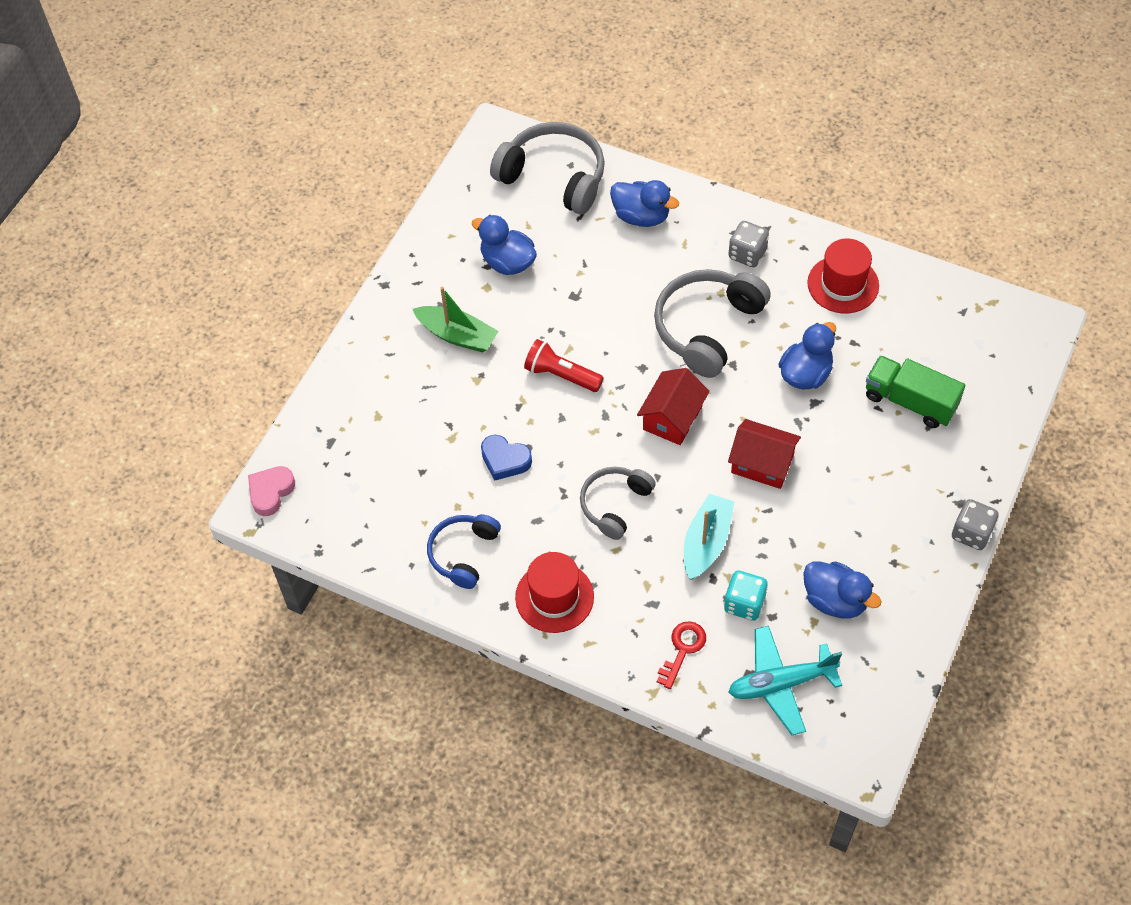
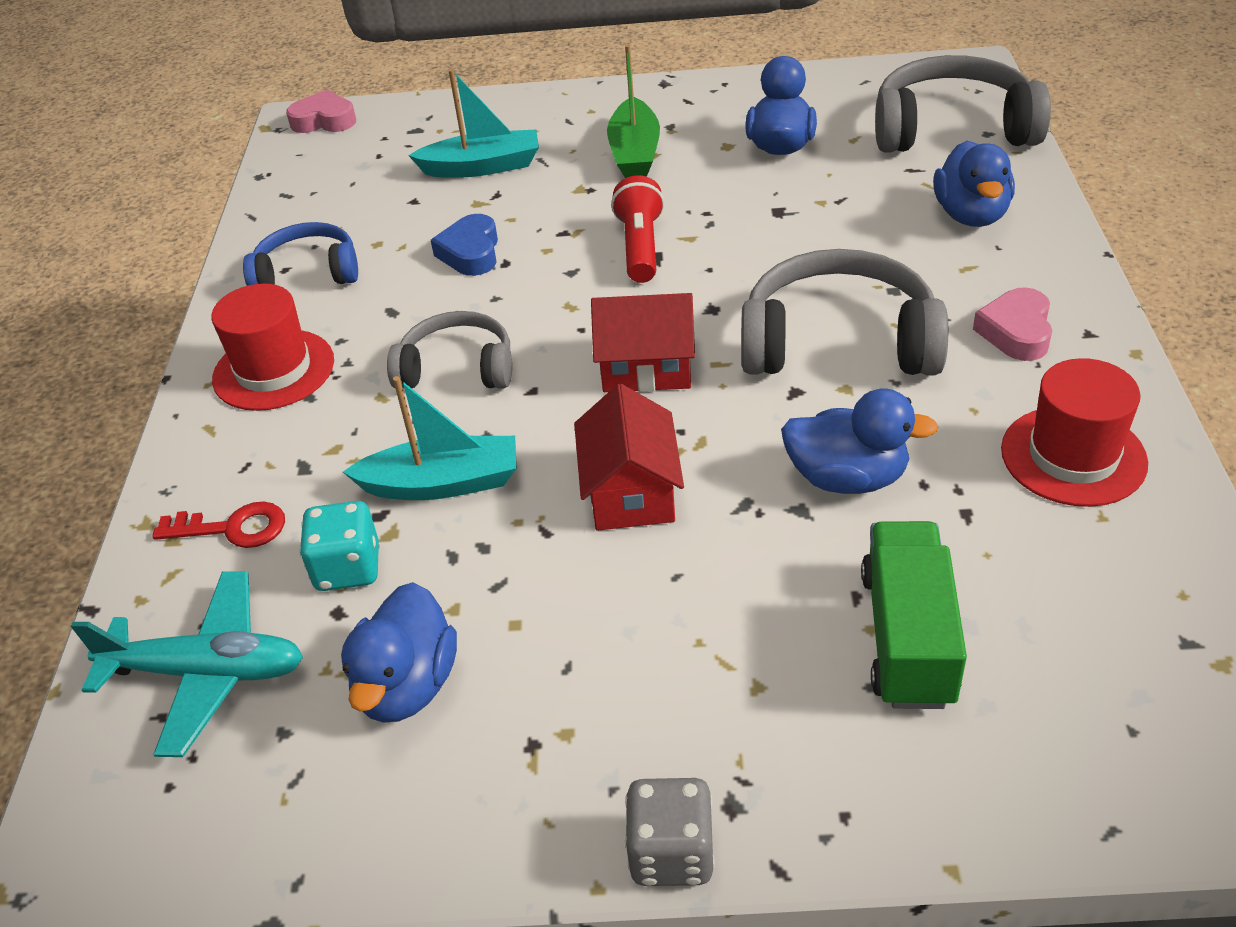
camera: 65 degrees right, 15 degrees down
(410, 421) = (482, 167): none -> turquoise boat
(554, 177) = (952, 129): grey headphones -> grey headphones turned 90 degrees counterclockwise
(747, 254) = (1016, 331): grey dice -> pink heart
(781, 683) = (206, 672): turquoise plane -> turquoise plane turned 135 degrees clockwise

